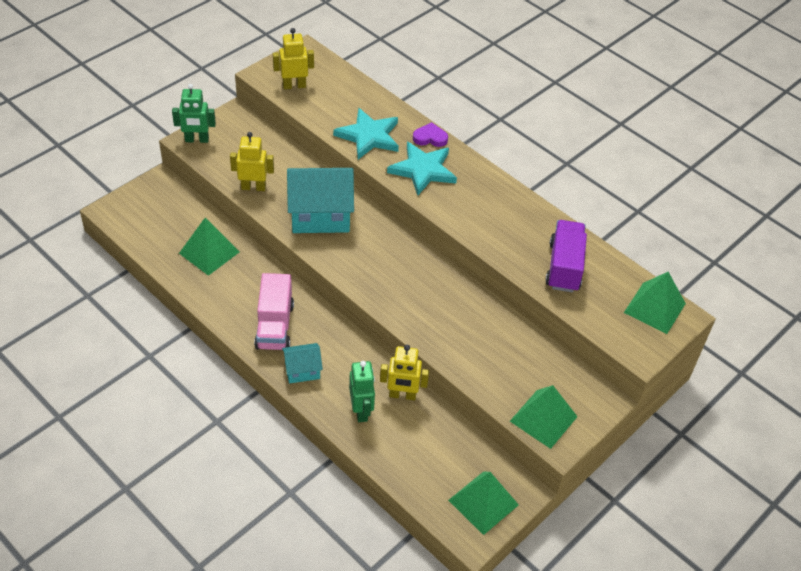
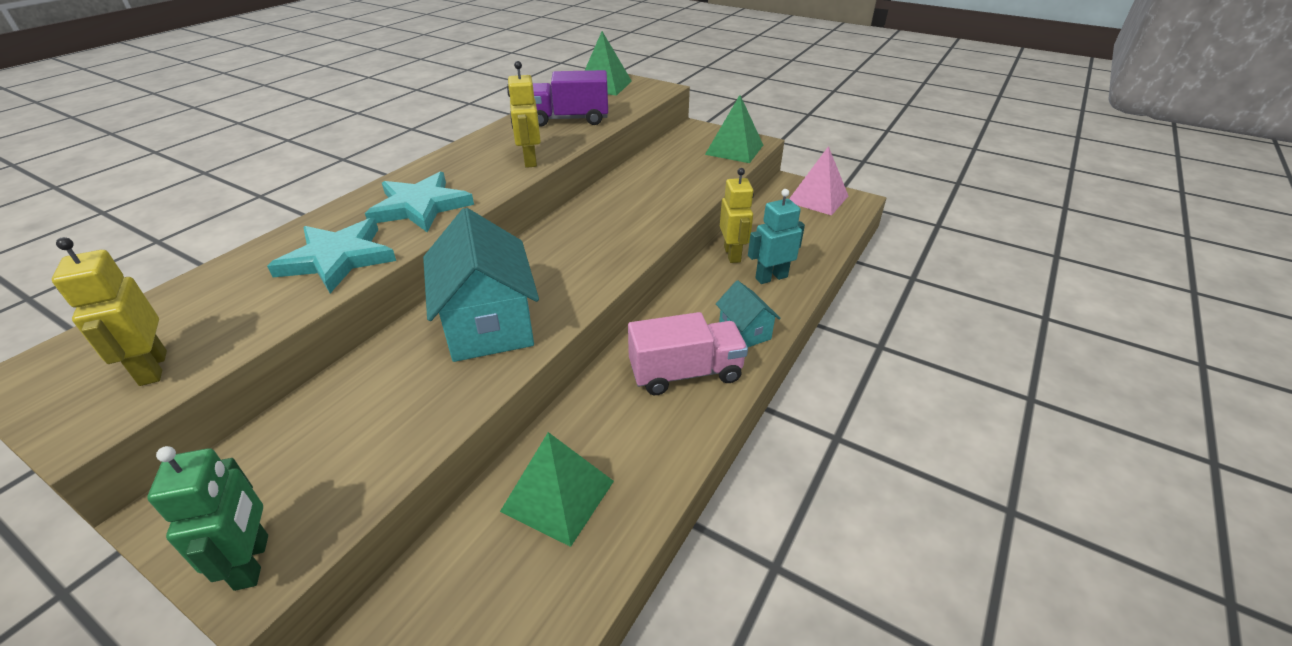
camera: 100 degrees left, 10 degrees down
(253, 187) = (423, 419): yellow robot -> yellow robot (529, 160)
(361, 411) = (771, 277): green robot -> turquoise robot
(430, 138) = (348, 209): purple heart -> none
(483, 502) = (817, 199): green pyramid -> pink pyramid

